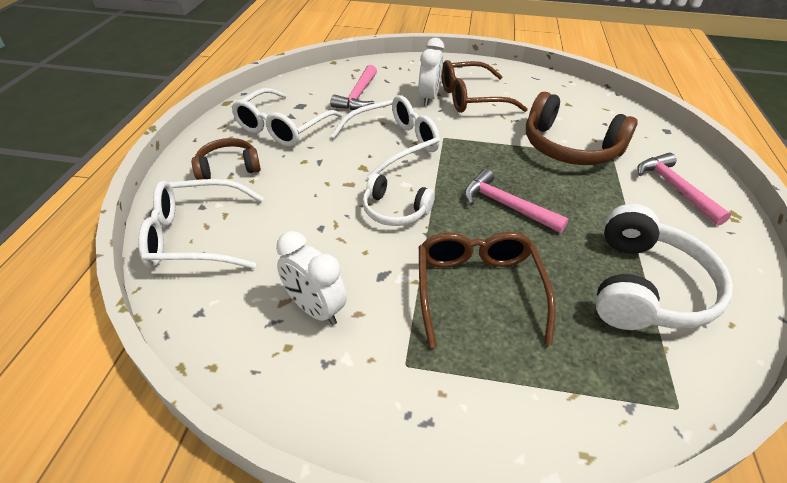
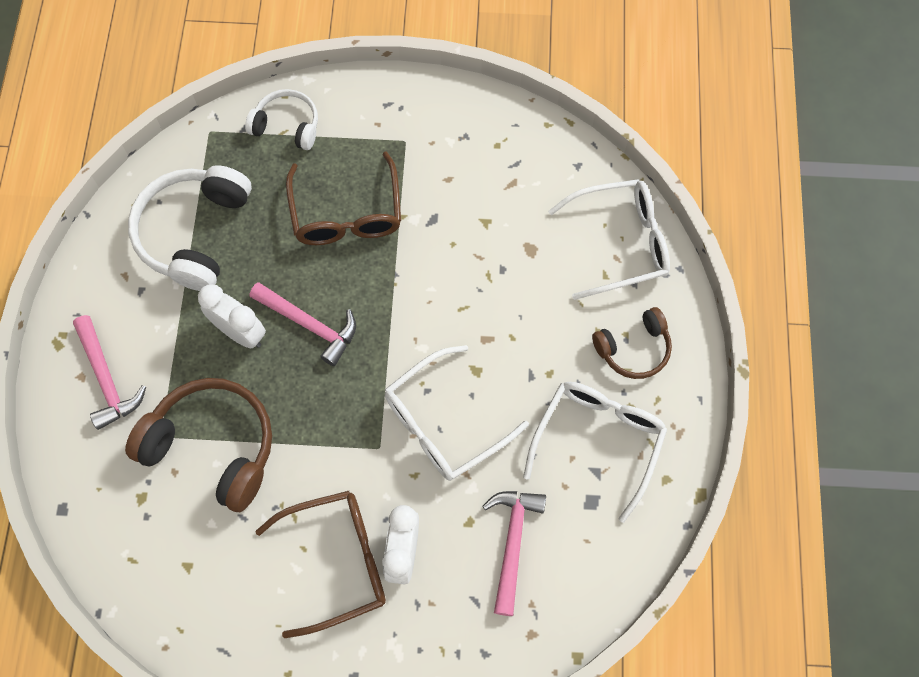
camera: 175 degrees right, 25 degrees up
(315, 309) = (484, 179): white clock -> white clock (240, 332)
(394, 210) = (430, 302): white headphones -> white headphones (287, 125)

